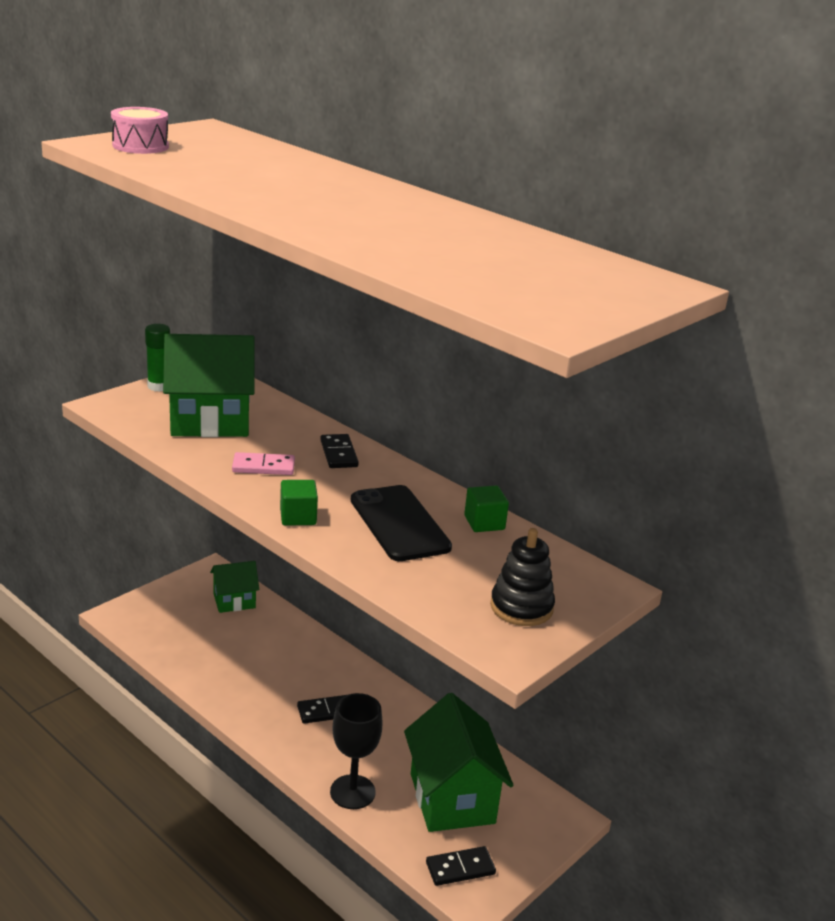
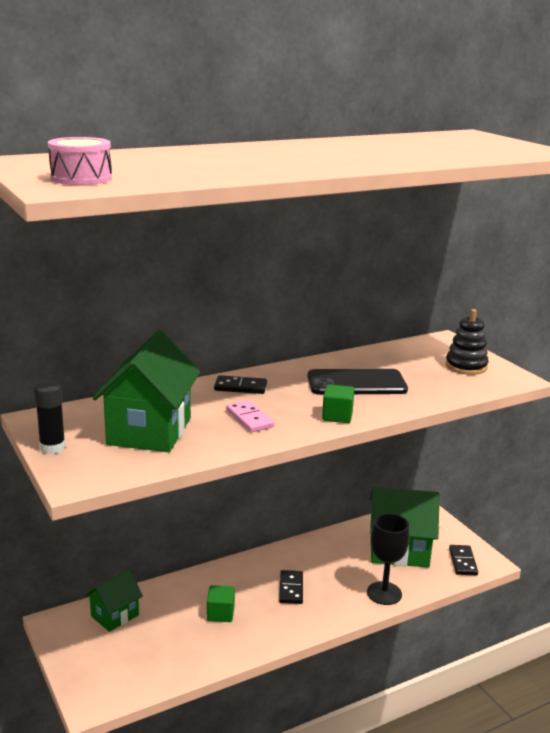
camera: 70 degrees left, 5 degrees down
(159, 386) = (52, 448): green glue stick -> black glue stick
(234, 601) = (115, 615): green house -> green house turned 45 degrees clockwise
(263, 467) = (249, 419): pink domino -> pink domino turned 45 degrees counterclockwise
(484, 523) = (362, 358): green cube -> green cube (220, 613)

